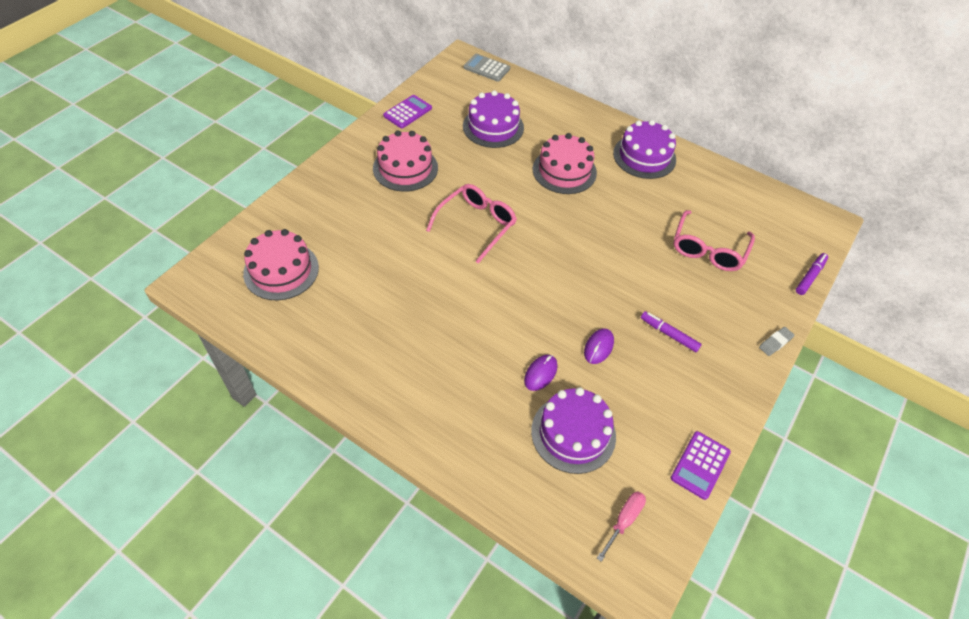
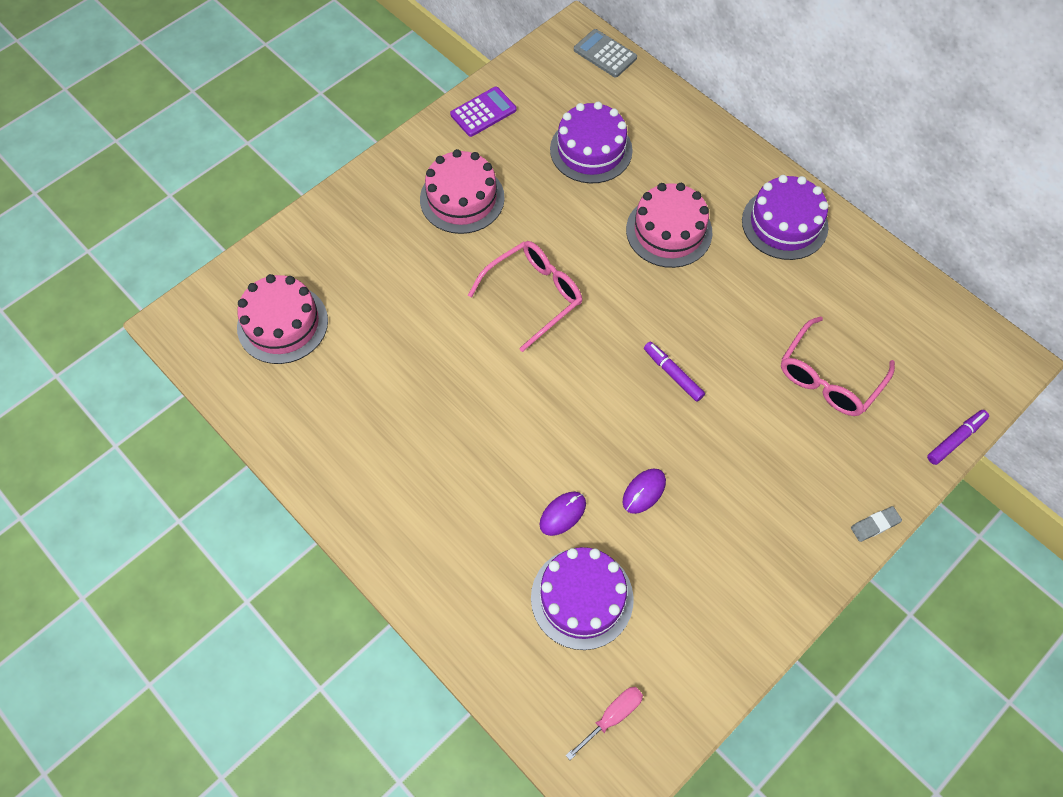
camera: 15 degrees right, 10 degrees up
(669, 334) = (739, 489): purple marker -> purple marker (673, 374)
(700, 465) = (724, 667): purple calculator -> none

